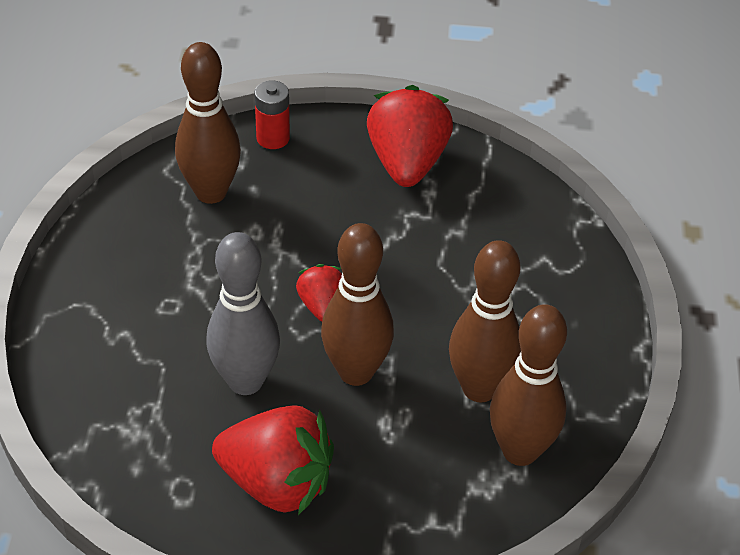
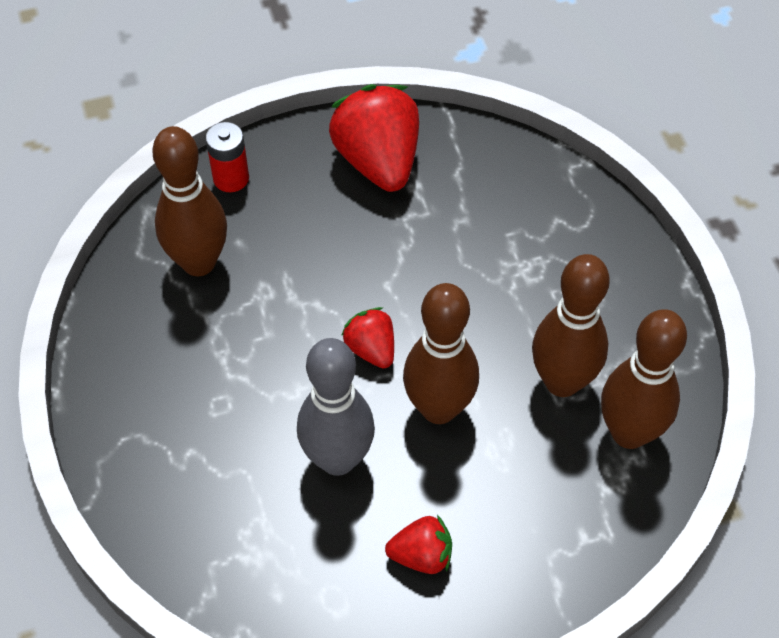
camera: 20 degrees left, 10 degrees up
(277, 483) = (422, 555): red strawberry -> red strawberry, size x0.53

